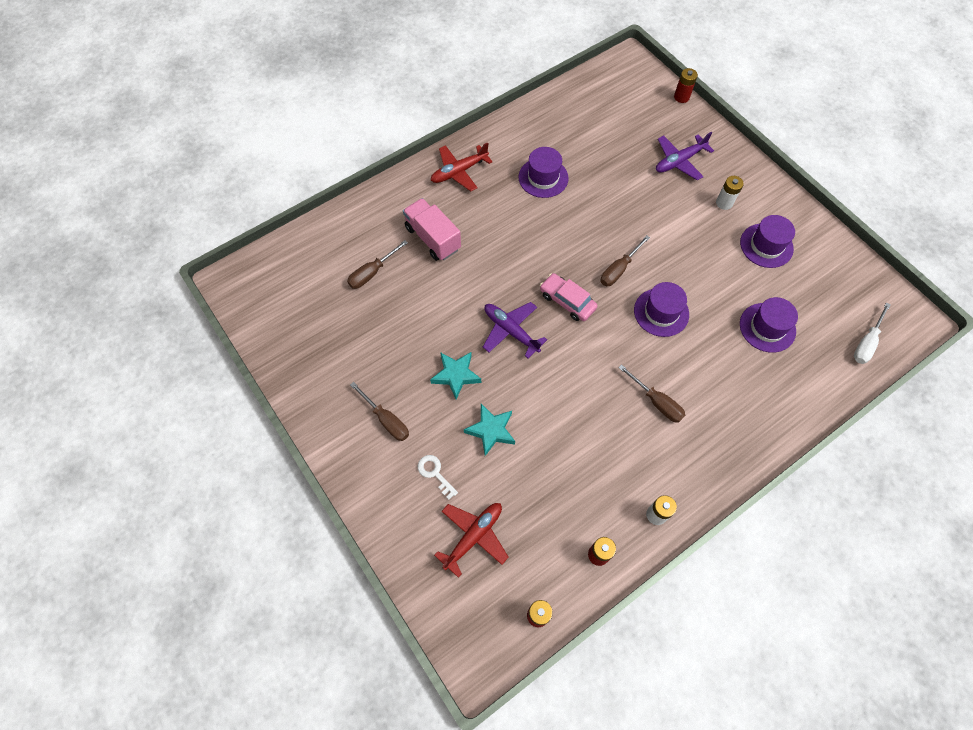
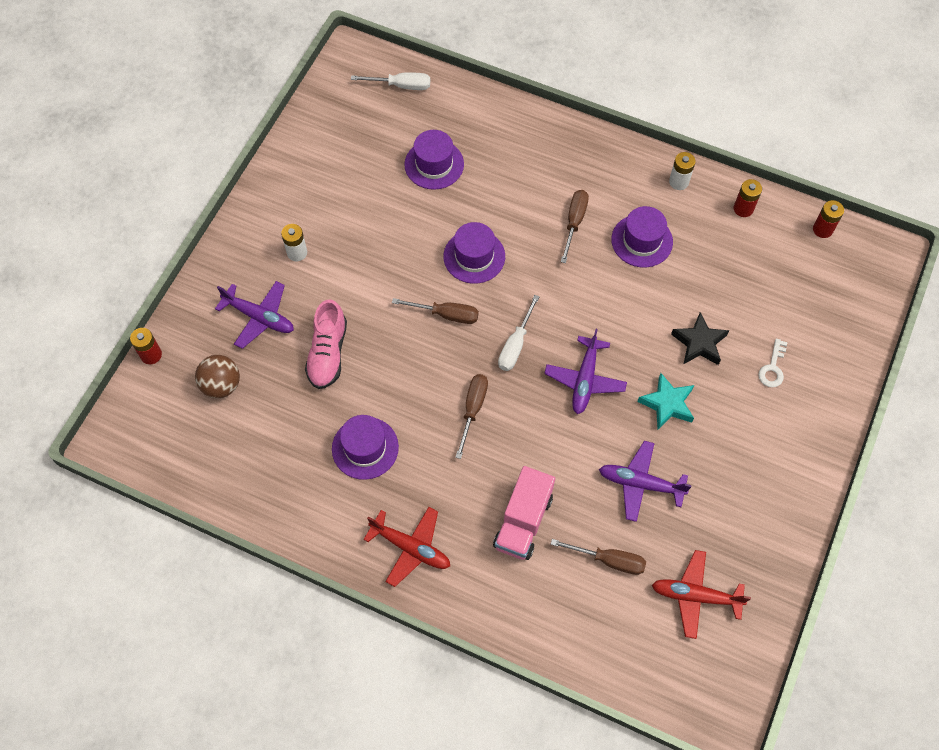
camera: 120 degrees left, 0 degrees up
(386, 420) = (756, 441): brown screwdriver -> brown screwdriver (473, 409)
(409, 321) = (640, 484): none -> purple plane
(473, 536) = (800, 307): red plane -> red plane (695, 596)
(491, 430) = (699, 343): turquoise star -> black star
(567, 301) = (515, 345): pink car -> white screwdriver
(628, 187) = (328, 353): none -> pink shoe
(637, 123) = (221, 385): none -> brown ball
(766, 245) = (333, 196): purple hat -> purple hat (642, 241)

